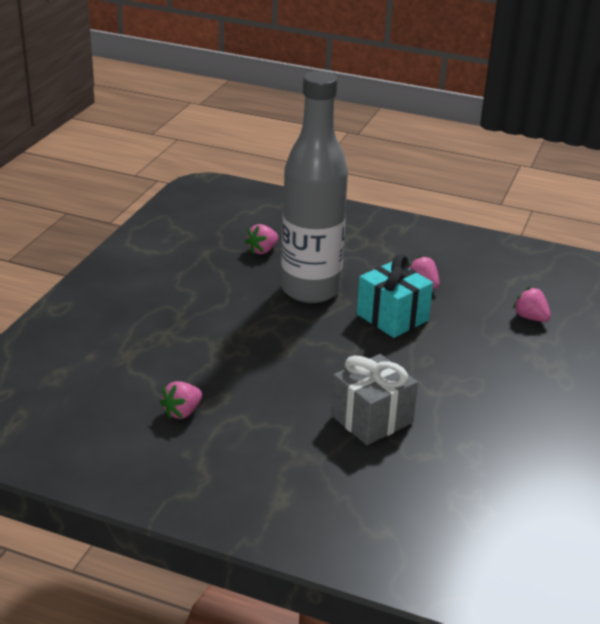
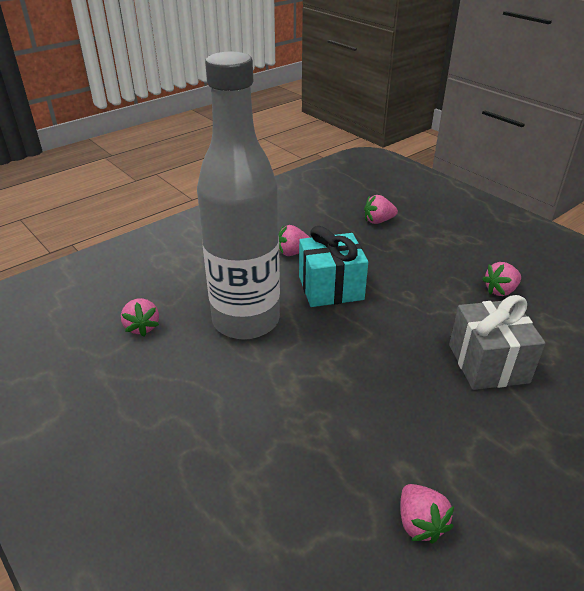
camera: 60 degrees left, 5 degrees up
(489, 412) = (500, 290): none -> pink strawberry

